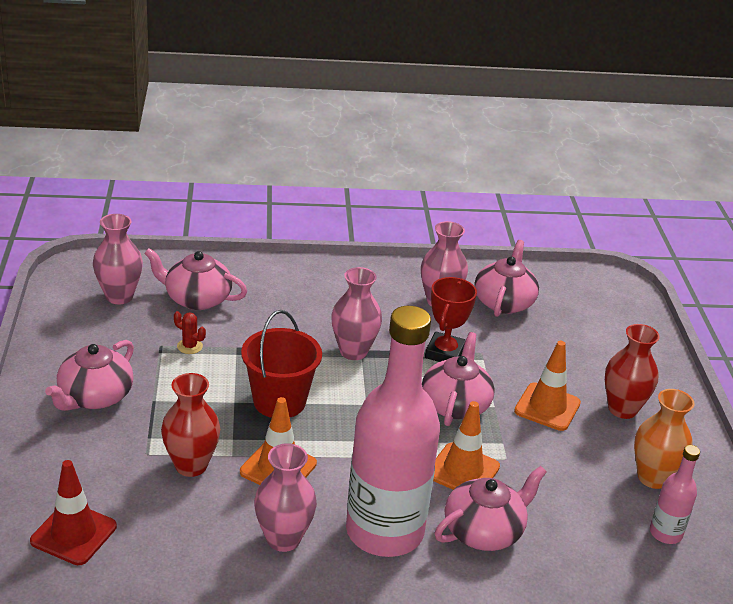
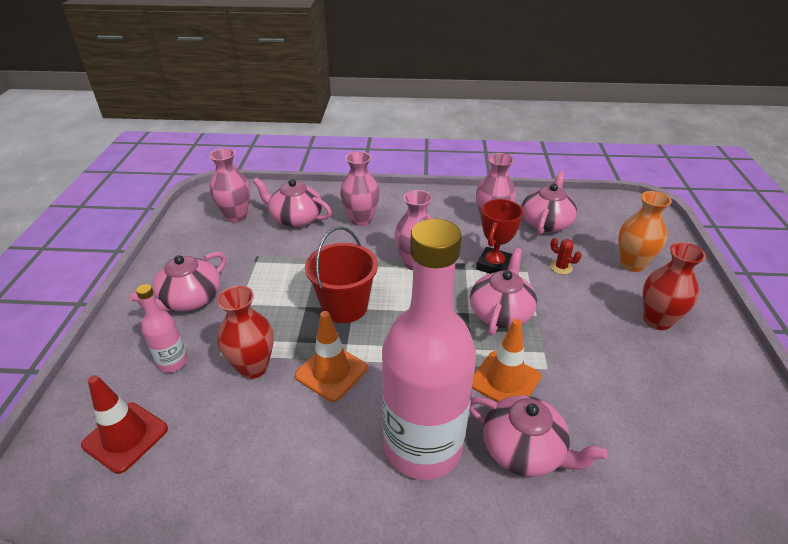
camera: 10 degrees right, 5 degrees up
(189, 346) = (280, 257): red cactus -> red cactus (561, 267)
(283, 539) = (321, 451): pink vase -> pink vase (361, 220)
(484, 531) = (524, 450): pink teapot -> pink teapot turned 60 degrees clockwise
(547, 407) = (585, 317): orange traffic cone -> none
(653, 477) = (695, 394): orange vase -> orange vase (632, 264)
(665, 533) = (716, 461): pink bottle -> pink bottle (173, 362)

